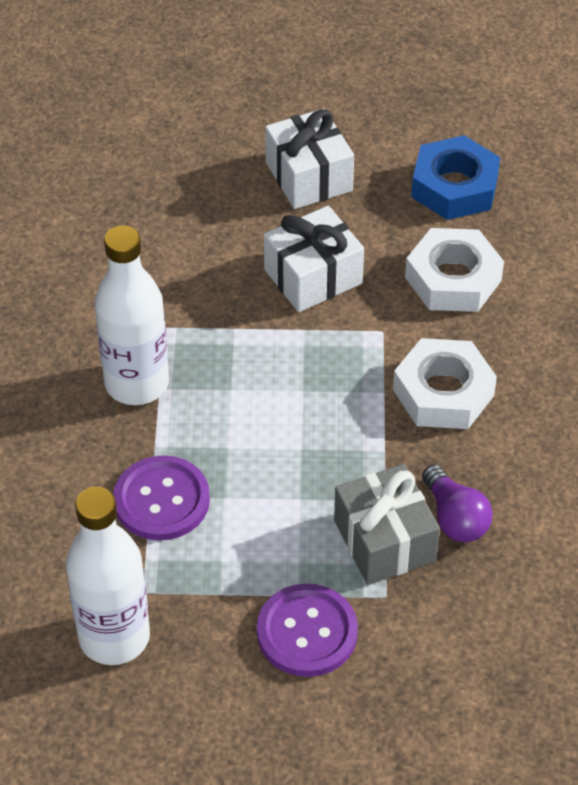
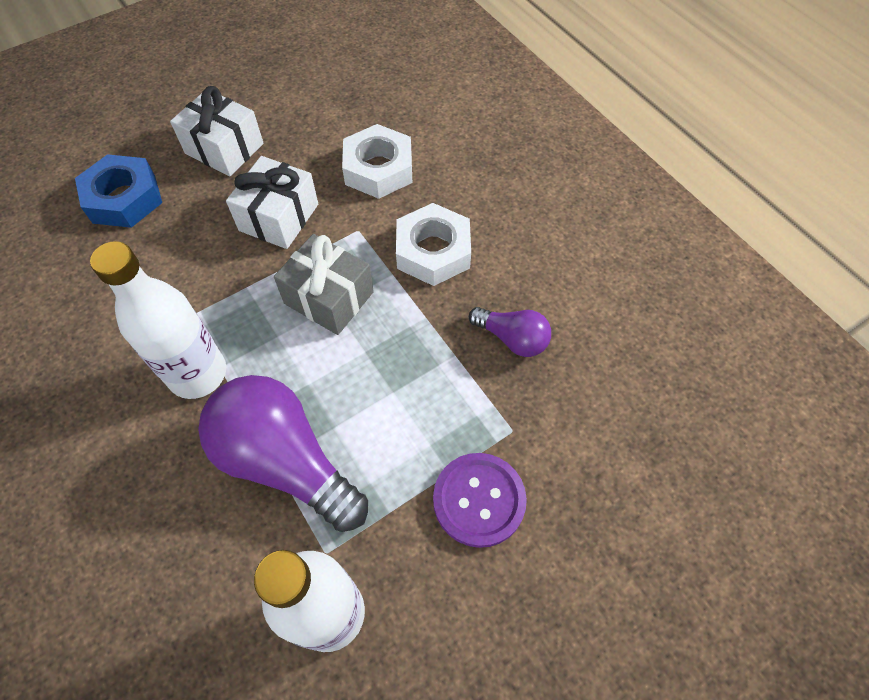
camera: 35 degrees left, 10 degrees up
(161, 500) = (285, 461): purple button -> purple light bulb
(384, 541) = (478, 387): grey gift -> grey gift (329, 298)
(454, 187) = (332, 108): blue nut -> blue nut (124, 198)

